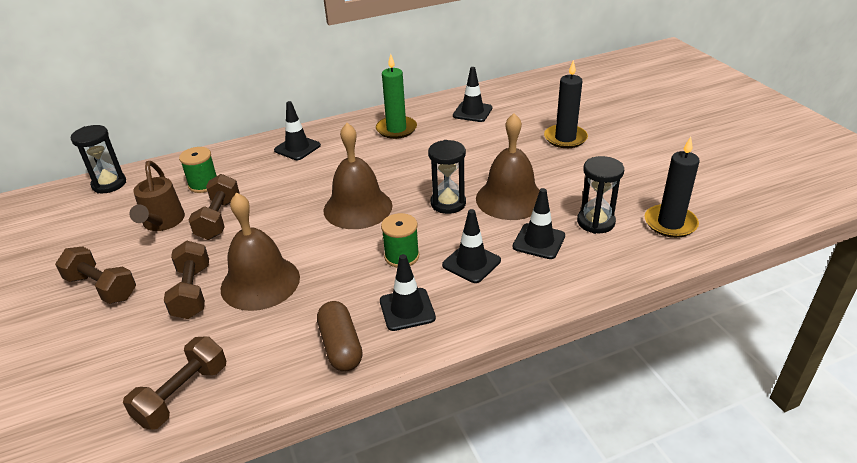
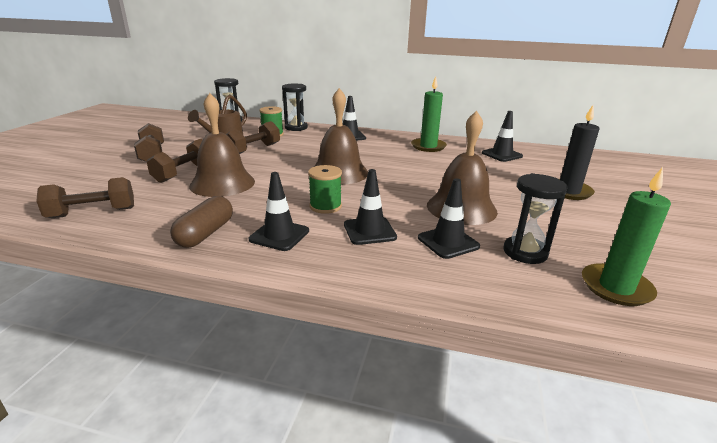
camera: 35 degrees right, 10 degrees down
(448, 203) = (406, 192): black hourglass -> black hourglass (296, 127)
(670, 223) = (616, 287): black candle -> green candle

